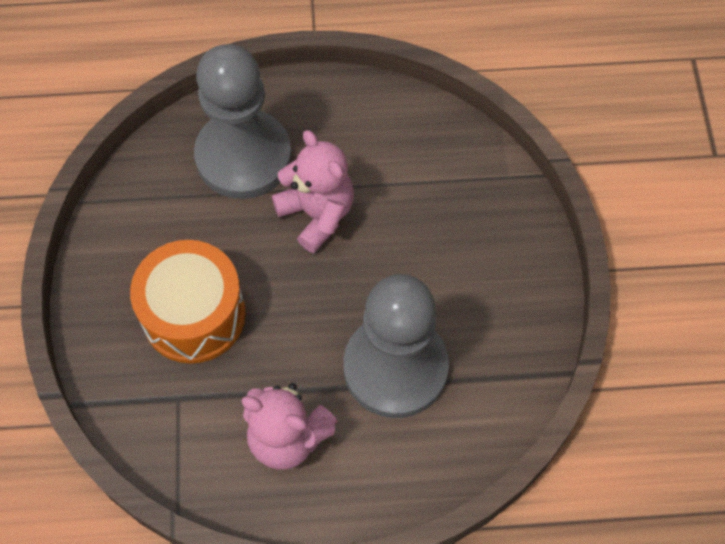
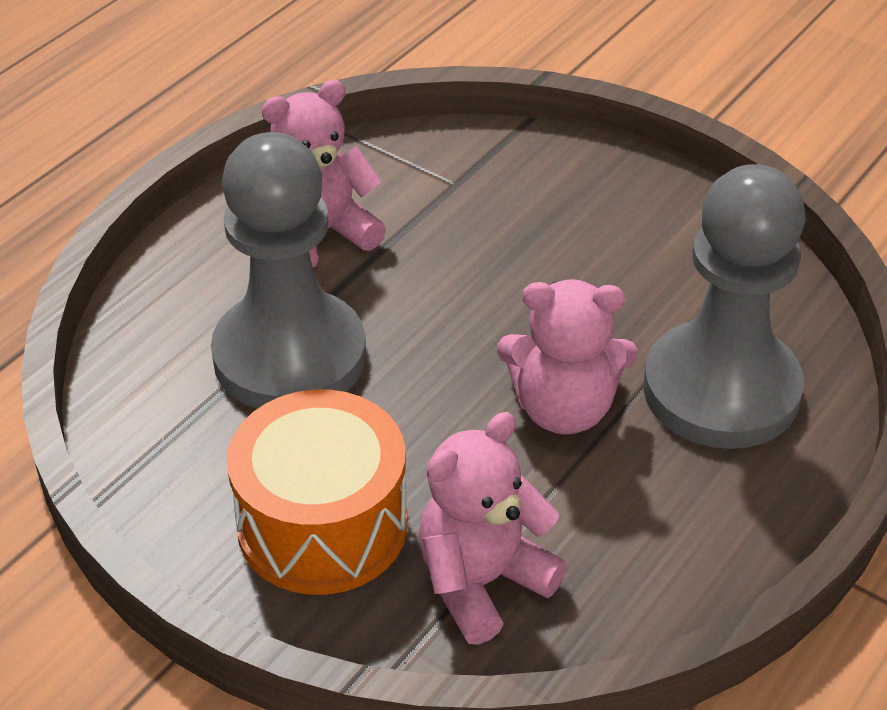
camera: 130 degrees right, 20 degrees down
(194, 314) = (539, 239): orange drum -> orange drum (322, 525)
(451, 175) = (482, 581): none -> pink teddy bear

